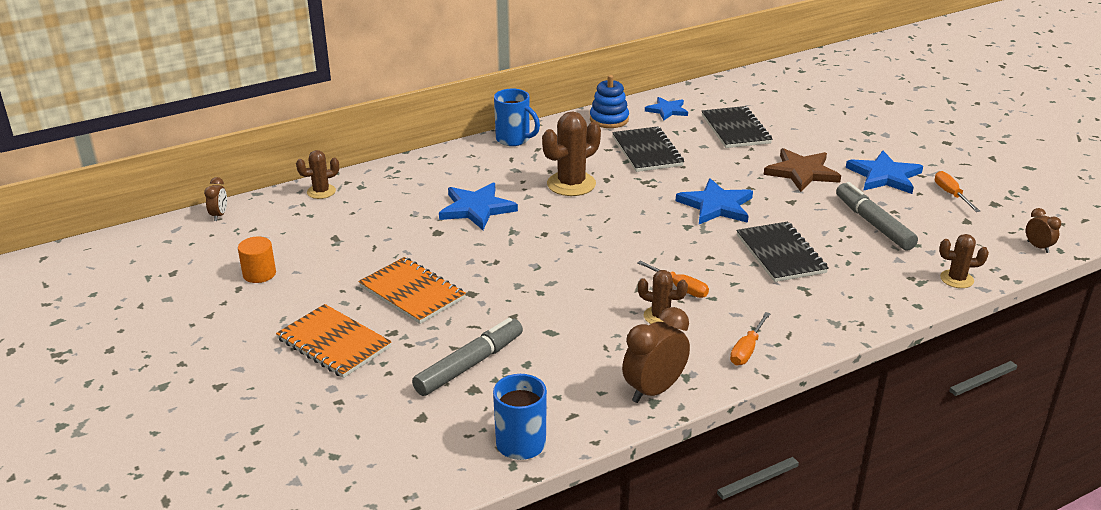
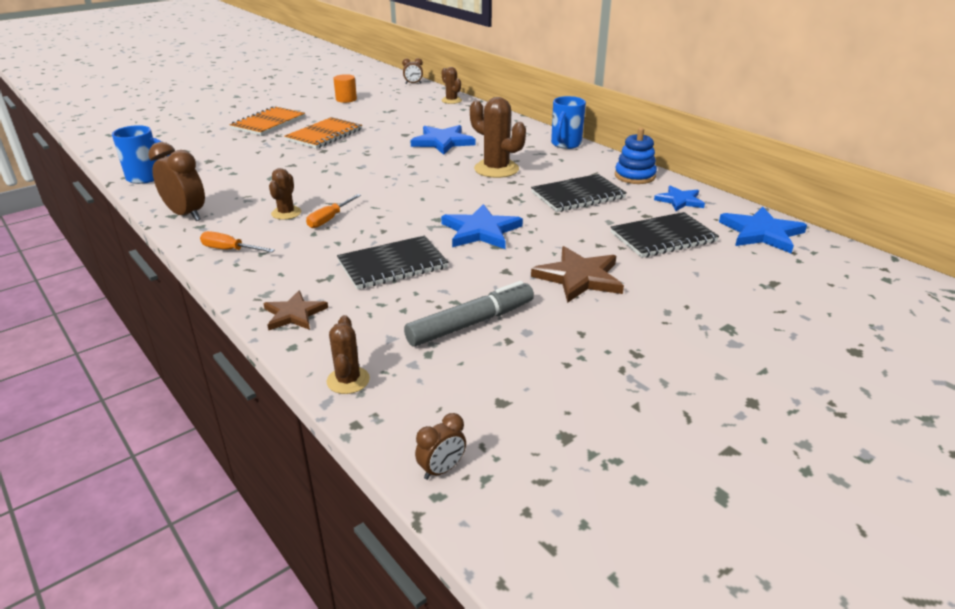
camera: 80 degrees right, 0 degrees up
(469, 365) = (236, 157): grey marker -> none
(868, 305) = (294, 314): none -> brown star
(884, 176) = (602, 337): blue star -> blue star (761, 233)
(951, 194) = (575, 393): orange screwdriver -> none

